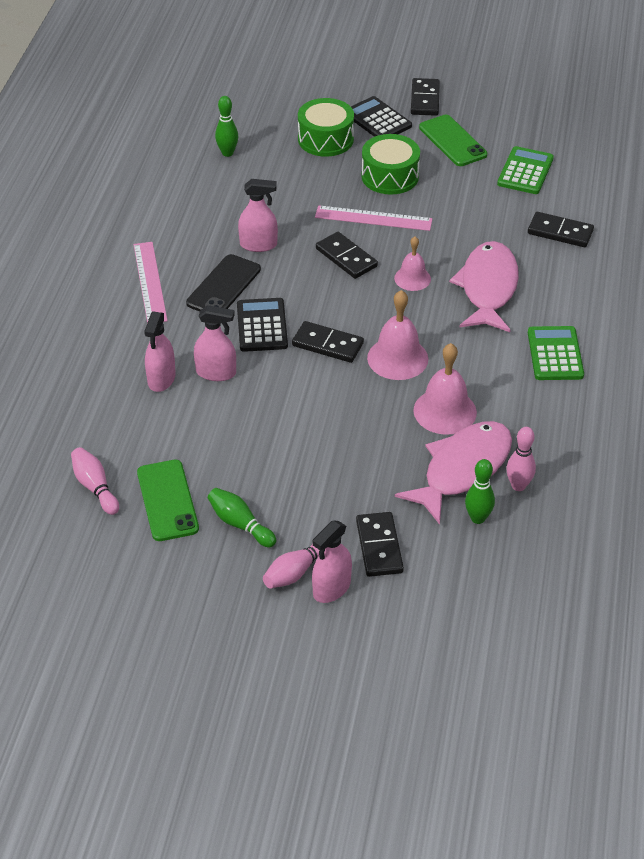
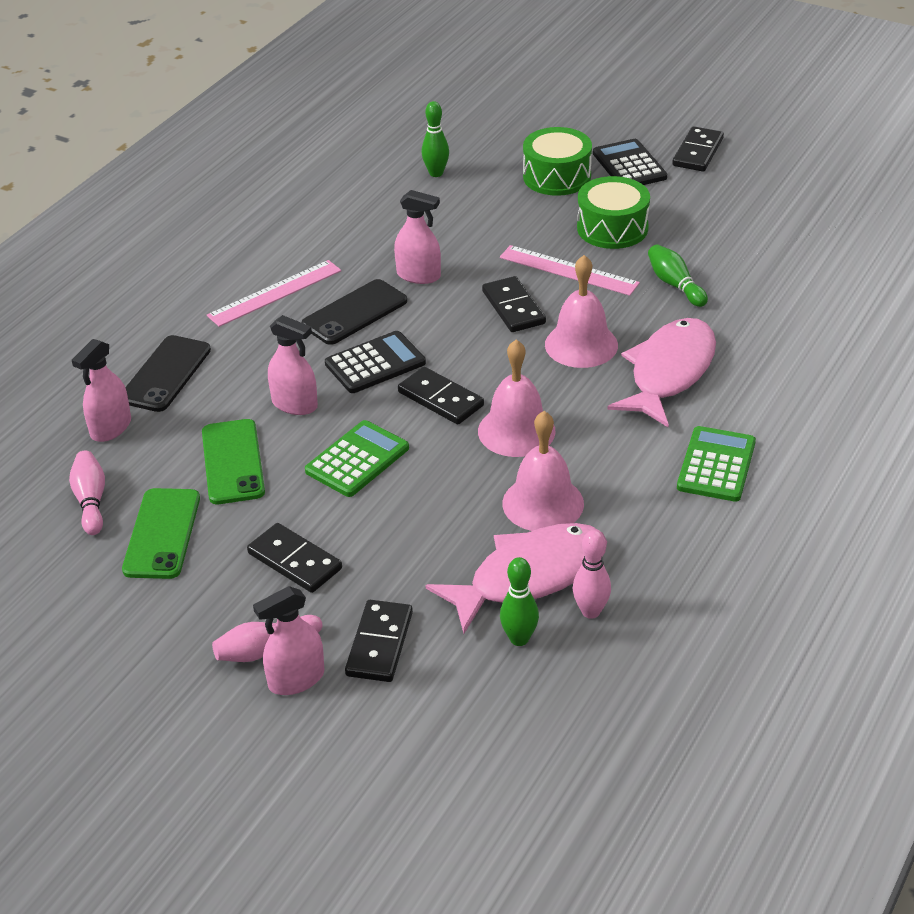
camera: 20 degrees right, 5 degrees down
(97, 369) = (166, 374): none -> black phone
(150, 282) = (275, 293): pink ruler -> pink ruler turned 45 degrees clockwise
(161, 379) = (230, 399): pink spray bottle -> pink spray bottle (111, 428)
(240, 524) = (229, 579): green bowling pin -> green bowling pin (675, 285)
(262, 325) = (375, 363): black calculator -> black calculator turned 45 degrees clockwise
(412, 278) = (581, 344): pink bell -> pink bell, size x1.58
(452, 141) = (708, 202): green phone -> green phone (232, 462)
(525, 171) = (782, 250): green calculator -> green calculator (357, 460)
(560, 232) = (793, 325): black domino -> black domino (294, 561)

